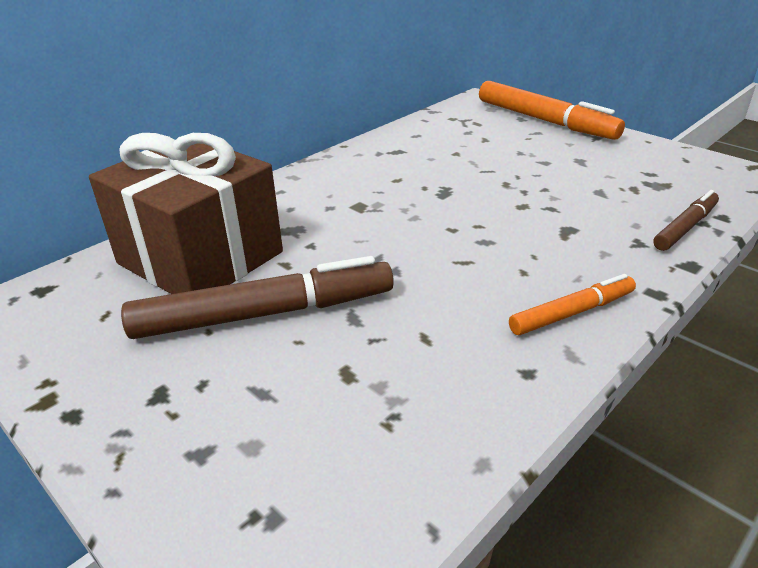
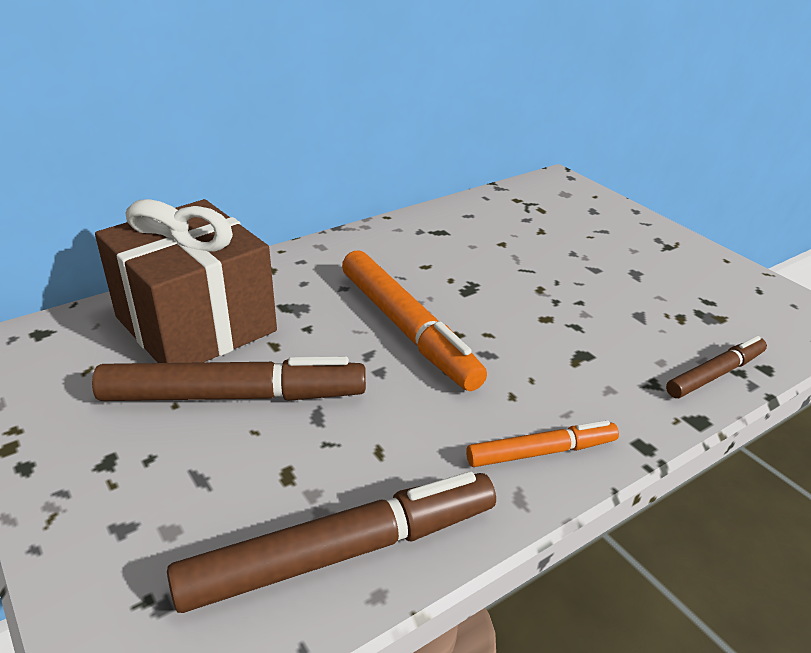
camera: 10 degrees right, 0 degrees up
(431, 433) = (341, 553): none -> brown marker
(544, 121) = (618, 217): orange marker -> orange marker (407, 329)

